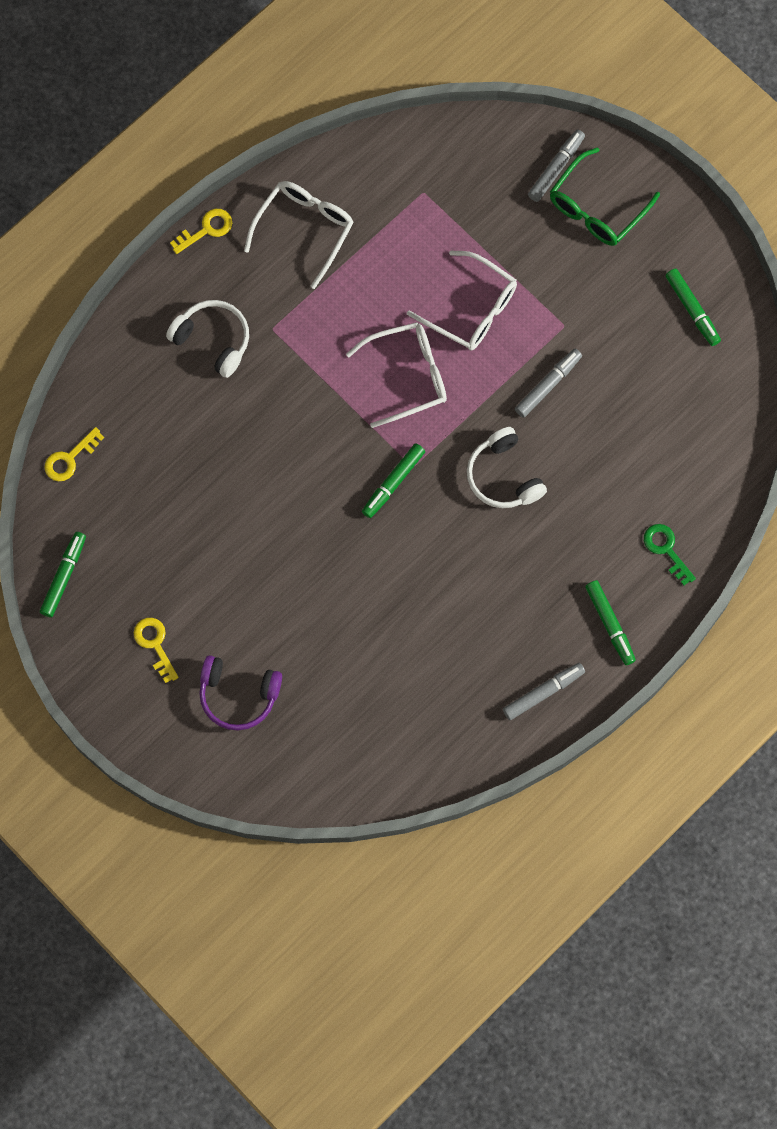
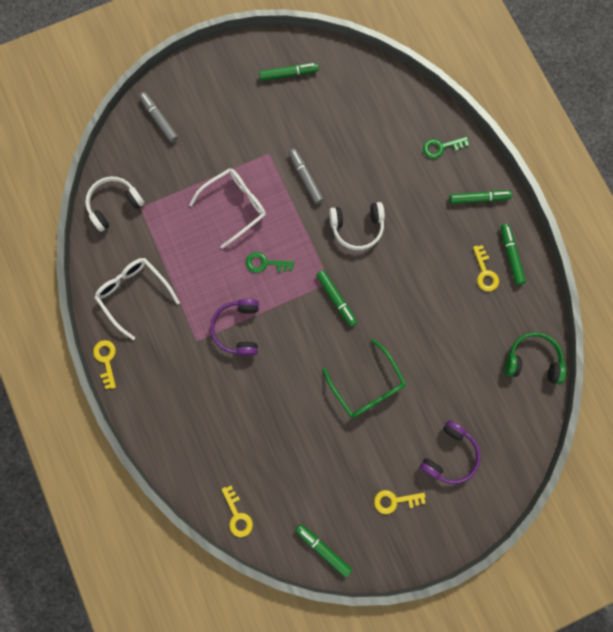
camera: 70 degrees left, 5 degrees up
(213, 340) = (189, 384): white headphones -> white headphones (114, 205)
(307, 374) = (238, 329): none -> purple headphones
(405, 765) = (532, 360): none -> green headphones
(407, 376) = (265, 263): white glasses -> green key
(505, 665) = (485, 272): none -> yellow key
(543, 692) = (511, 255): grey marker -> green marker
(596, 208) = (197, 105): green glasses -> green glasses (367, 386)

